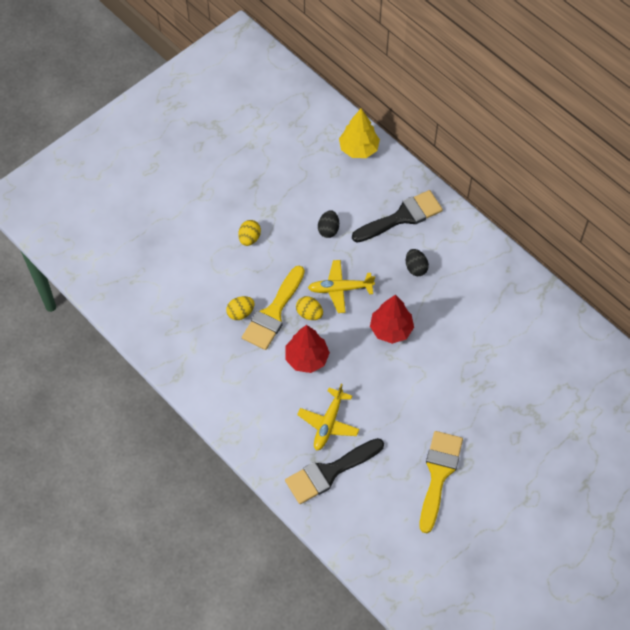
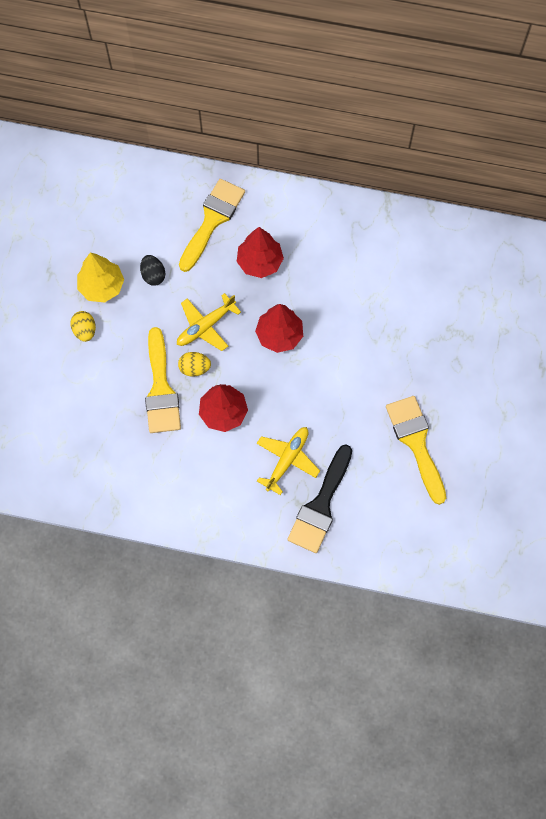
camera: 35 degrees left, 10 degrees up
(240, 313) = (130, 409): yellow egg -> none
(328, 423) = (287, 460): yellow plane -> yellow plane turned 135 degrees counterclockwise
(358, 149) = (124, 177): yellow tree -> yellow tree (102, 286)
(402, 217) = (212, 220): black brush -> yellow brush
(415, 268) = (259, 262): black egg -> red tree

